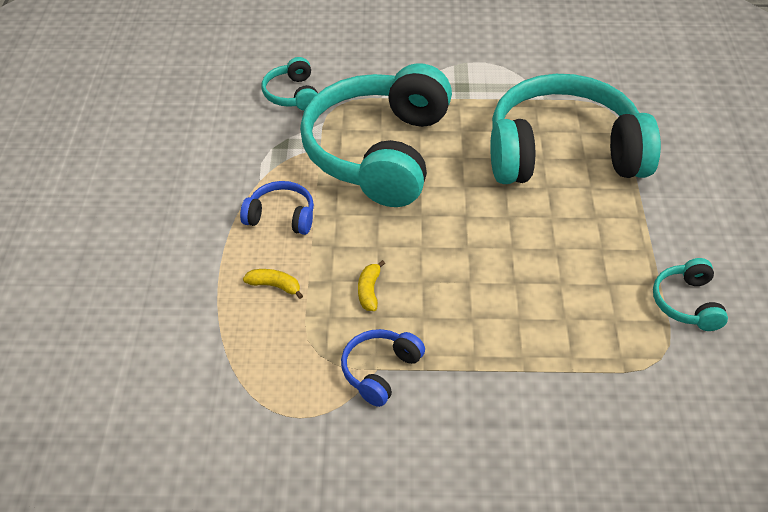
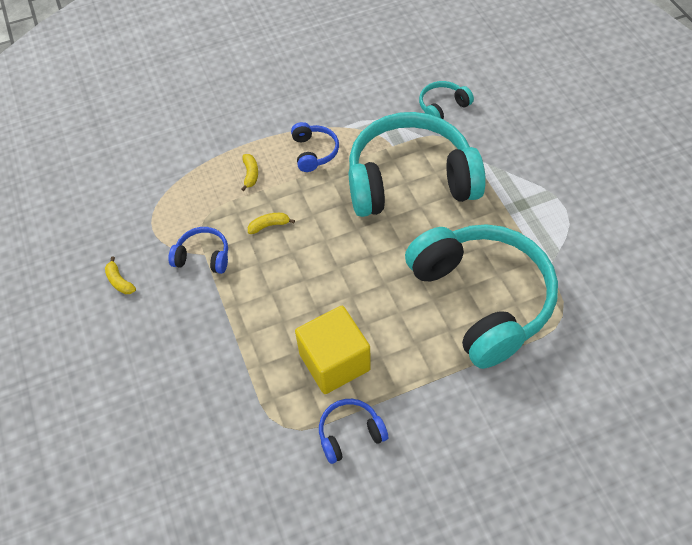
camera: 70 degrees right, 10 degrees up
(370, 478) = (119, 281): none -> yellow banana
(593, 289) = (334, 362): none -> yellow cube
(687, 303) = (350, 434): turquoise headphones -> blue headphones

